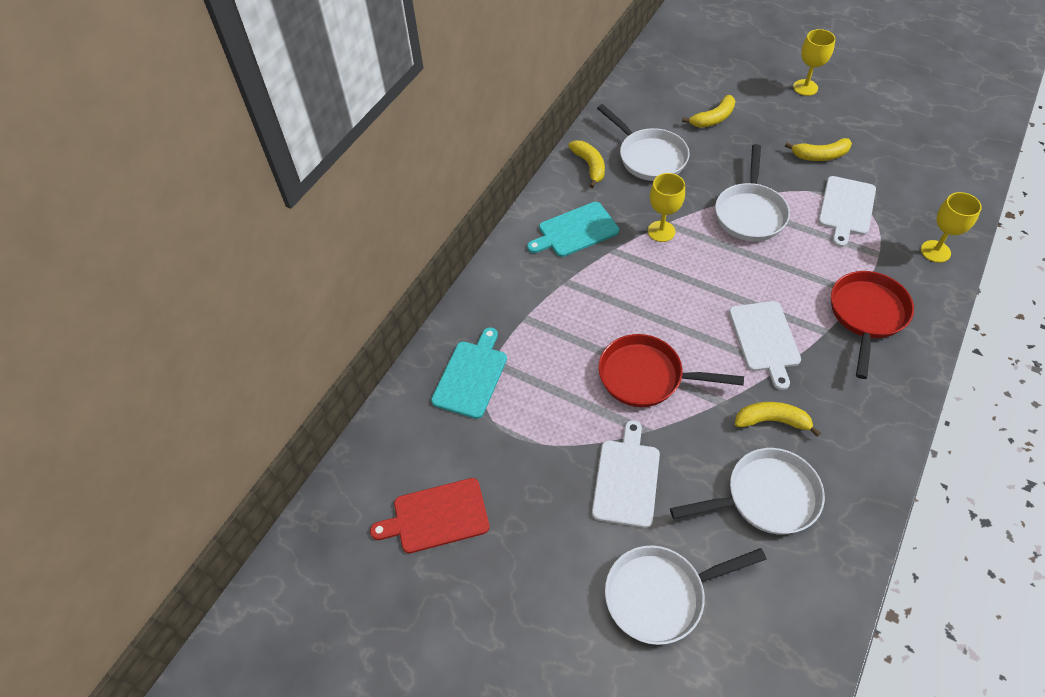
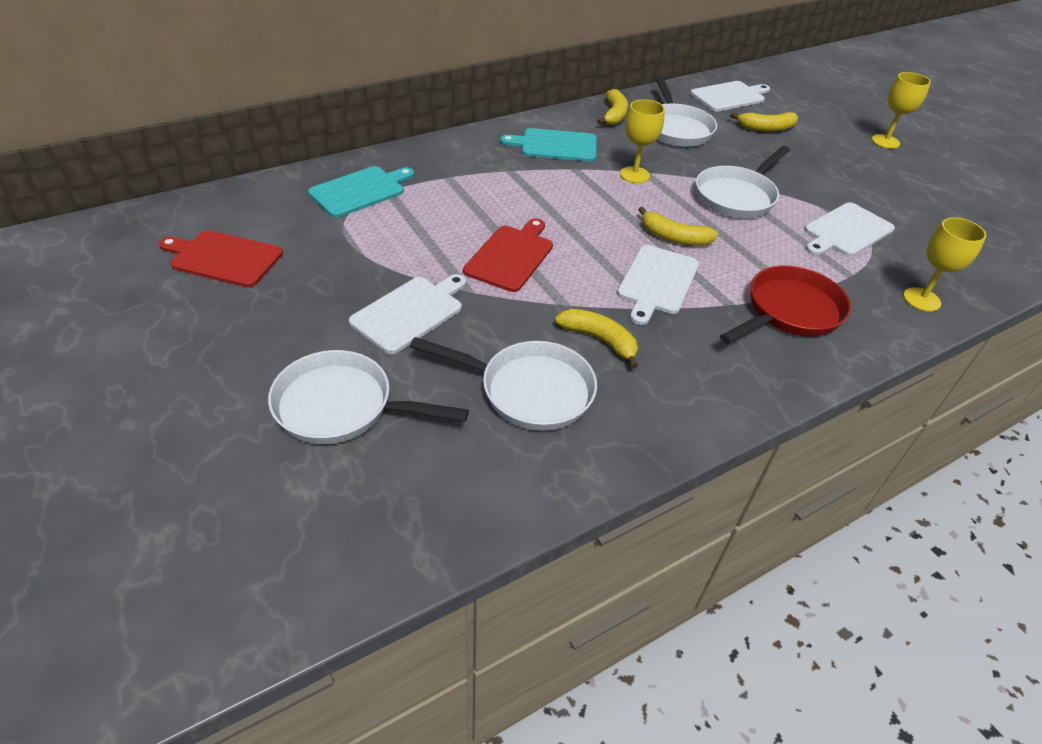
camera: 25 degrees right, 10 degrees down
(646, 376) = (510, 256): red pan -> red cutting board
(658, 92) = (729, 96): none -> white cutting board
(820, 155) = (854, 188): yellow banana -> yellow banana (674, 237)

